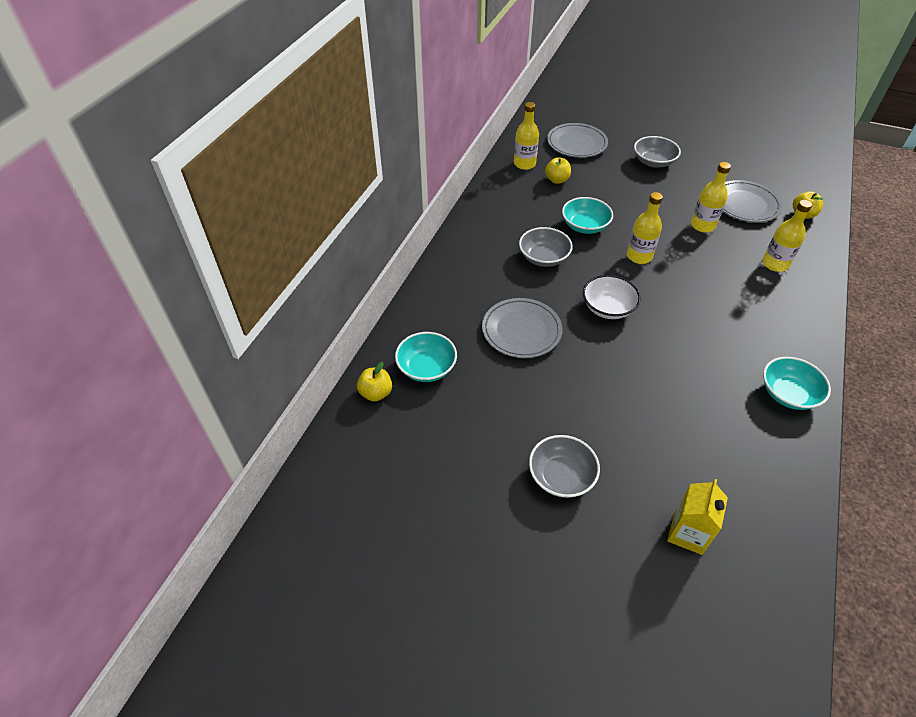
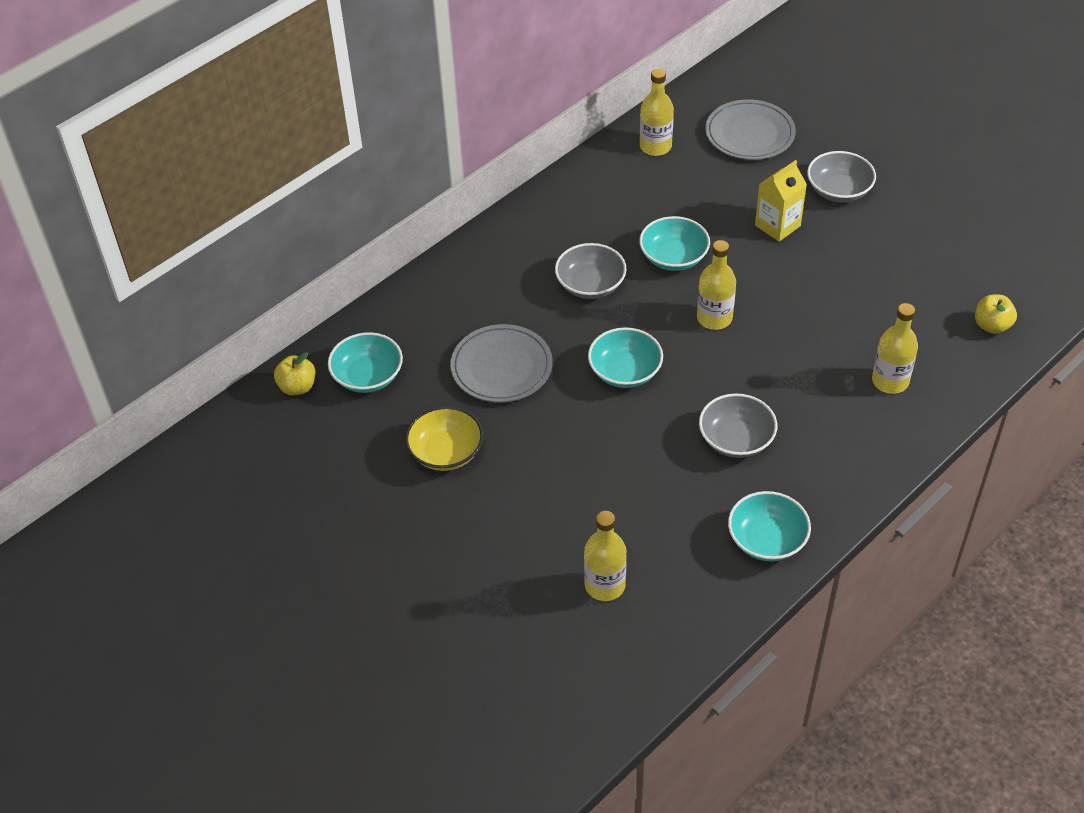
camera: 25 degrees right, 0 degrees up
(522, 406) = (446, 452): none -> yellow bowl
(557, 180) = (683, 182): yellow apple -> none
(561, 476) = (438, 537): grey bowl -> grey bowl (736, 439)
(608, 308) = (625, 371): white bowl -> turquoise bowl
(688, 533) = (532, 637): yellow carton -> yellow carton (777, 226)
(702, 225) = (834, 301): yellow bottle -> yellow bottle (605, 585)
(745, 204) = (920, 288): grey plate -> none

